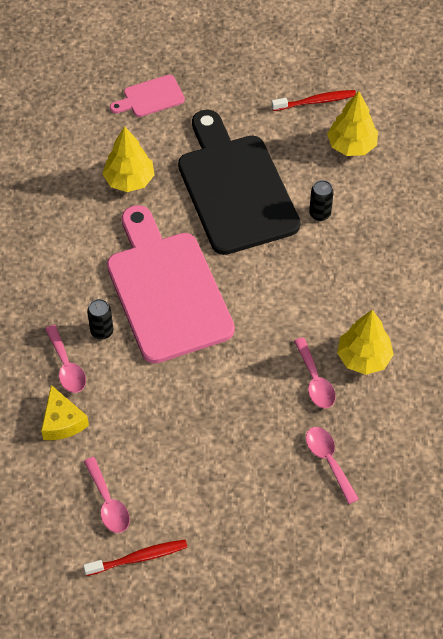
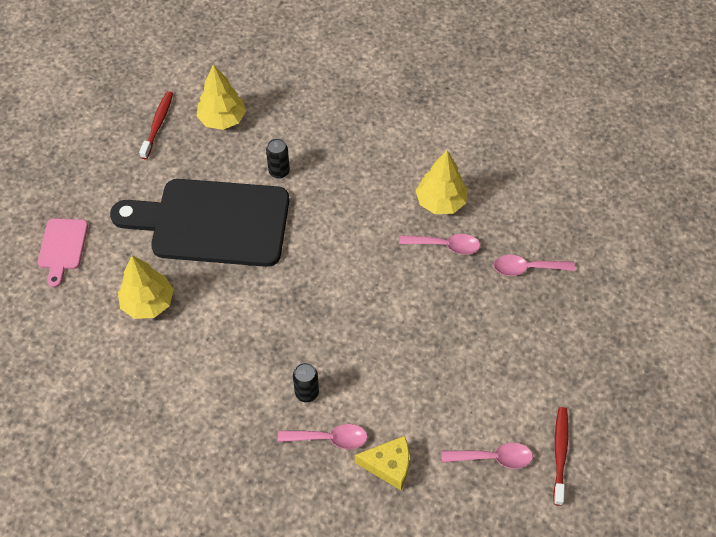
camera: 65 degrees left, 0 degrees up
(166, 290) = (291, 321): pink cutting board -> none

